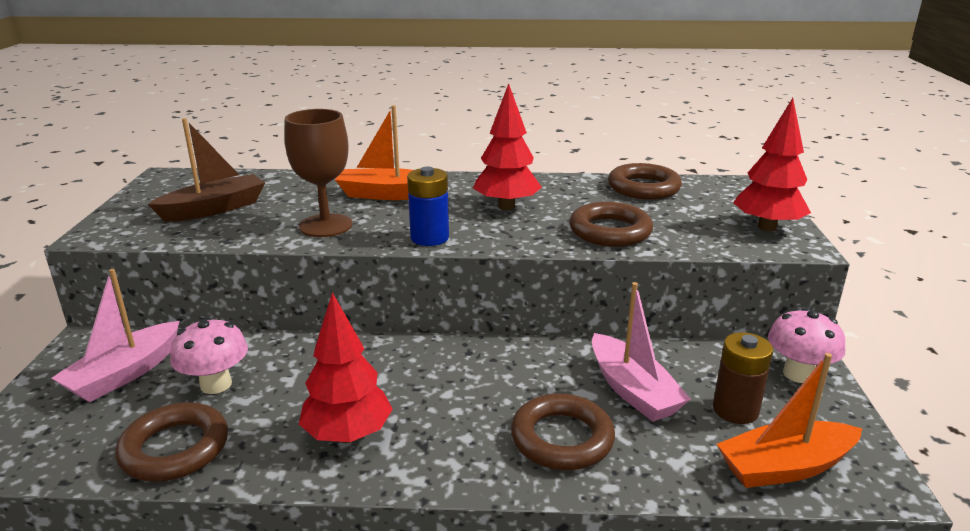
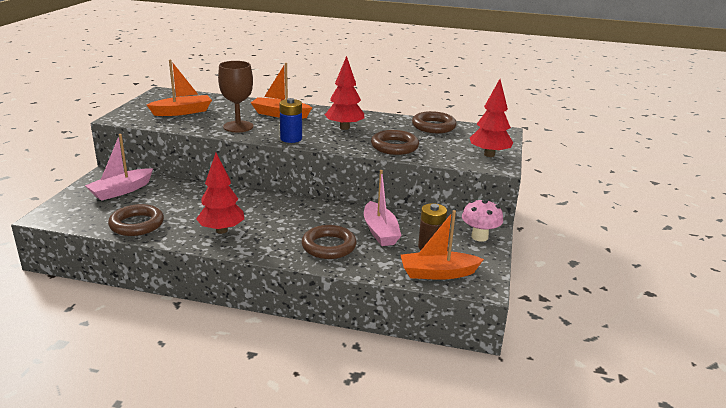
camera: 10 degrees right, 0 degrees up
(214, 209) = (182, 112): brown boat -> orange boat
(216, 384) = (164, 201): pink mushroom -> none

